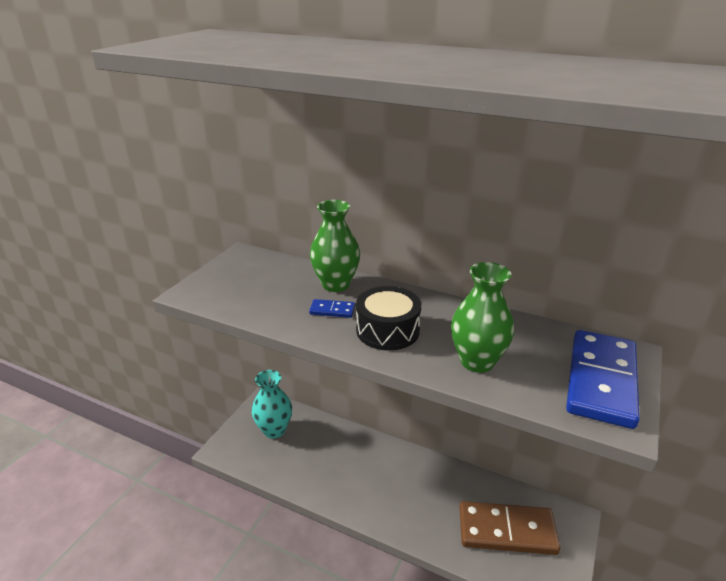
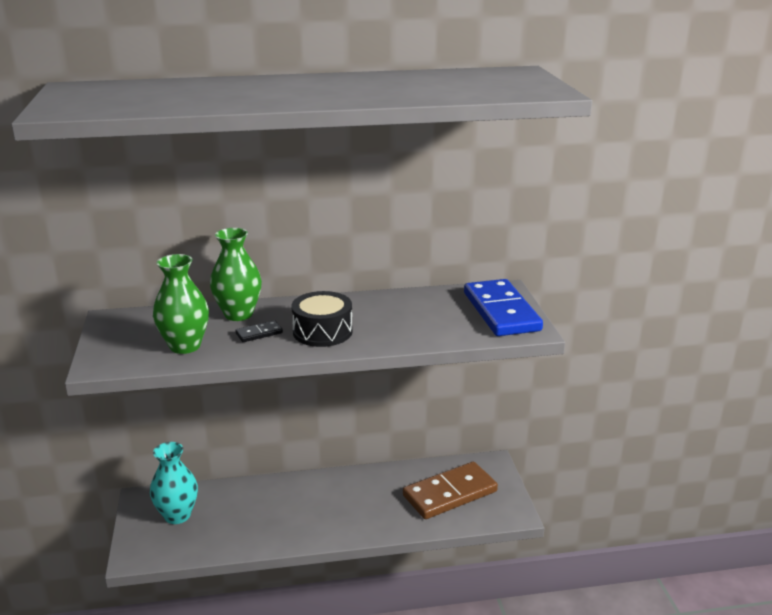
camera: 35 degrees left, 5 degrees down
(332, 310) = (259, 333): blue domino -> black domino
(477, 361) = (411, 328): green vase -> green vase (185, 346)

